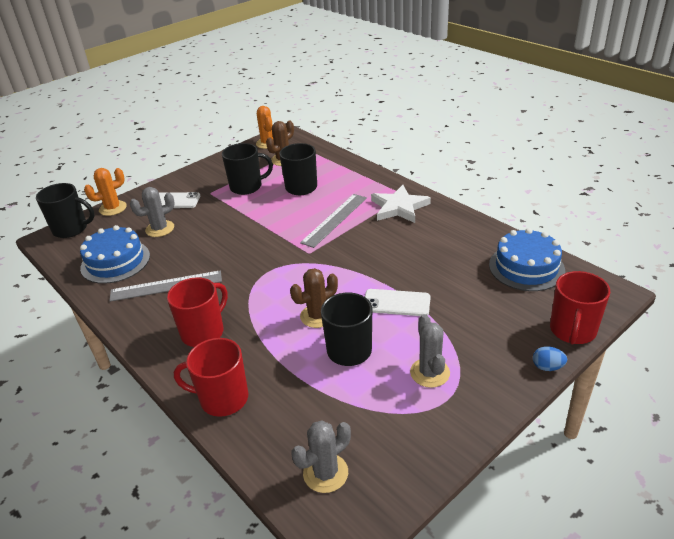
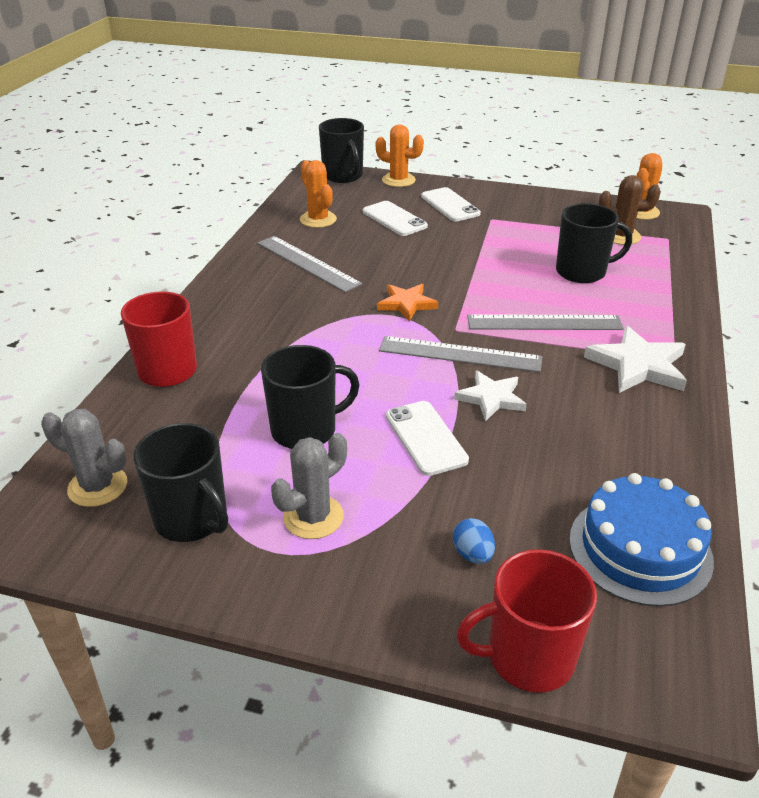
camera: 55 degrees right, 0 degrees up
(115, 261) = (318, 219): blue cake -> orange cactus
(160, 229) = (394, 219): grey cactus -> white phone
(203, 332) = (256, 316): red mug -> none
(247, 187) = (533, 236): black mug -> black mug (192, 518)
(263, 261) = (406, 304): none -> orange star
(317, 316) = (345, 382): brown cactus -> none
(333, 260) = (460, 354): none -> grey ruler
(383, 265) = (491, 398): none -> white star
(547, 367) = (415, 646): blue egg -> blue egg (473, 554)

